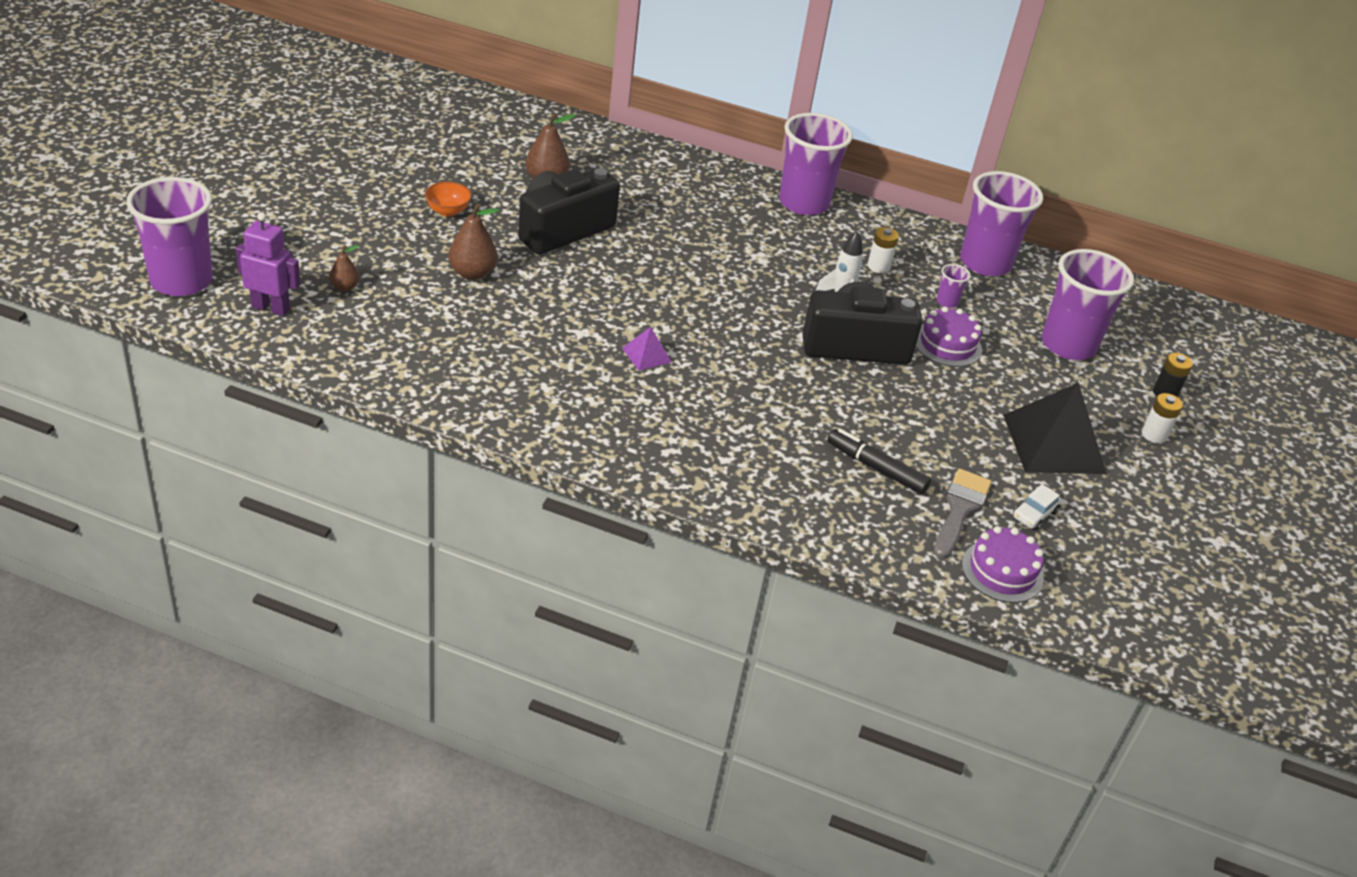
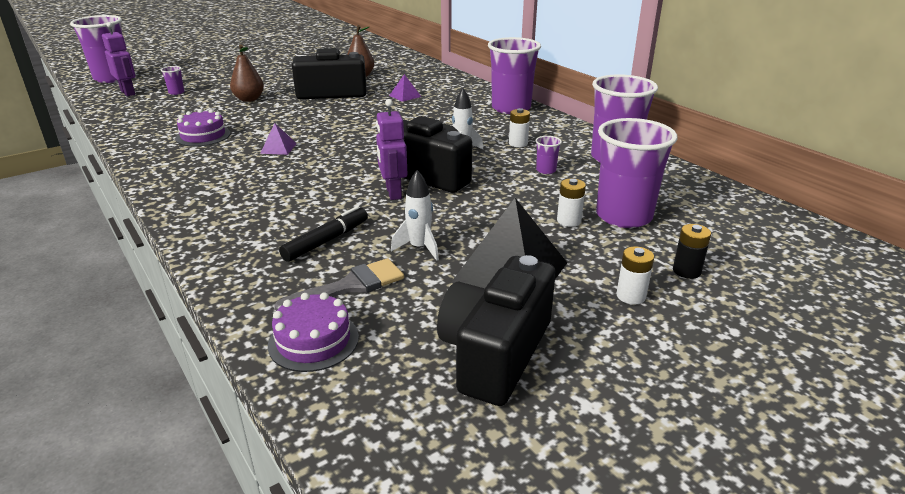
camera: 40 degrees right, 10 degrees down
(344, 287) = (176, 92): brown pear -> purple cup
(448, 211) = (284, 78): orange bowl -> none
(658, 210) = (405, 96): none -> purple pyramid
(853, 383) = (393, 193): none -> purple robot
(876, 468) = (326, 241): black marker -> black marker turned 60 degrees clockwise
(947, 344) = (508, 191): purple cake -> purple cake (203, 136)
(960, 445) = (419, 248): none -> white rocket
(1034, 366) = (569, 221): none -> white battery
(1034, 514) = (412, 312): white car -> none
(1126, 526) = (495, 353): none -> black camera

